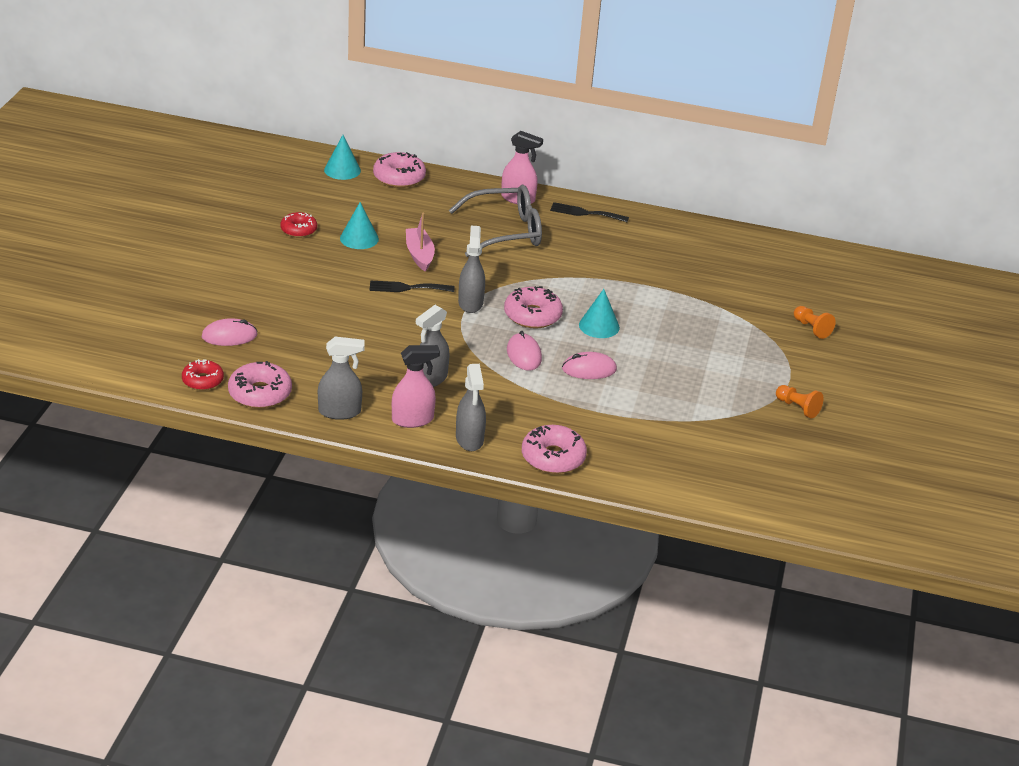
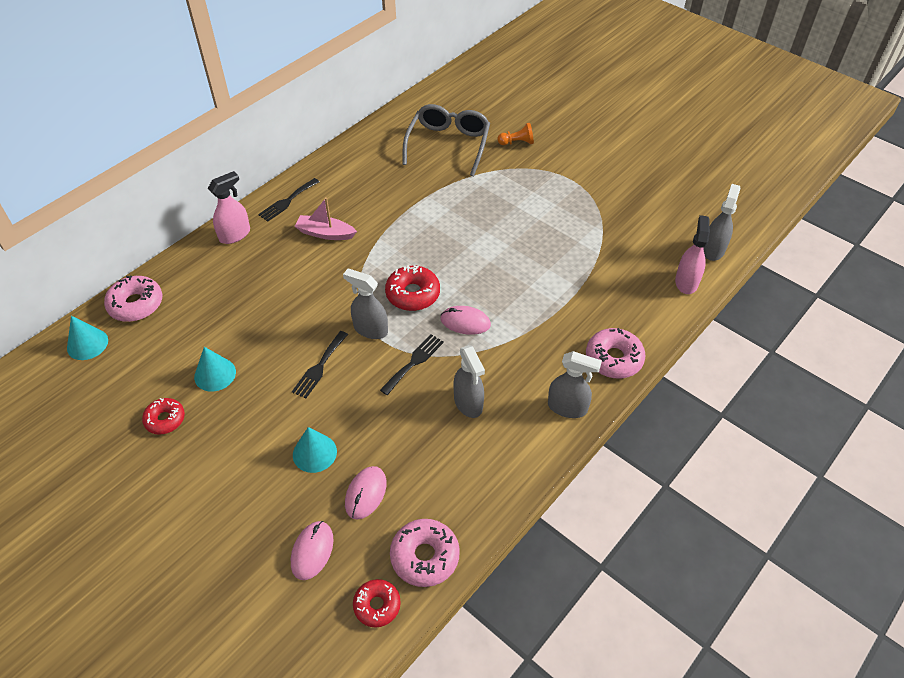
camera: 60 degrees left, 15 degrees up
(340, 412) = (485, 495): grey spray bottle -> grey spray bottle (713, 249)
(413, 420) = (522, 439): pink spray bottle -> pink spray bottle (686, 282)
(419, 255) = (273, 337): pink boat -> pink boat (325, 233)
(452, 337) = (414, 362): none -> black fork
(504, 232) = (278, 263): grey glasses -> grey glasses (448, 145)
(532, 315) = (413, 294): pink donut -> red donut
(589, 369) = (506, 288): pink mouse -> pink mouse (365, 493)
(599, 326) = (451, 257): turquoise cone -> turquoise cone (314, 453)
(797, 408) = (608, 190): orange pawn -> none

